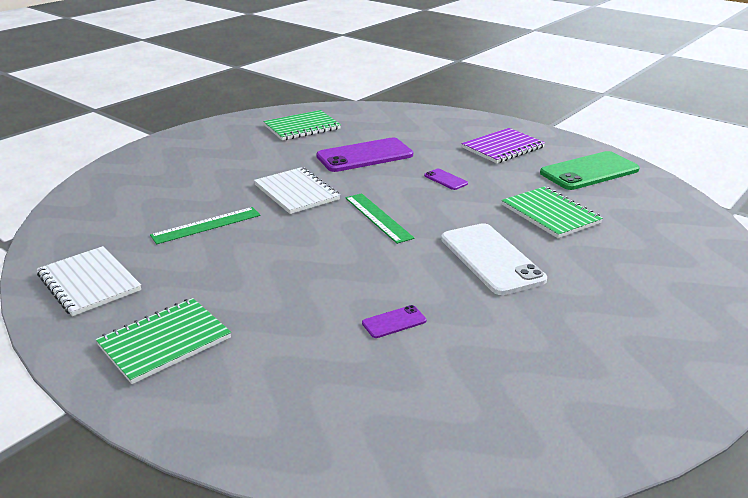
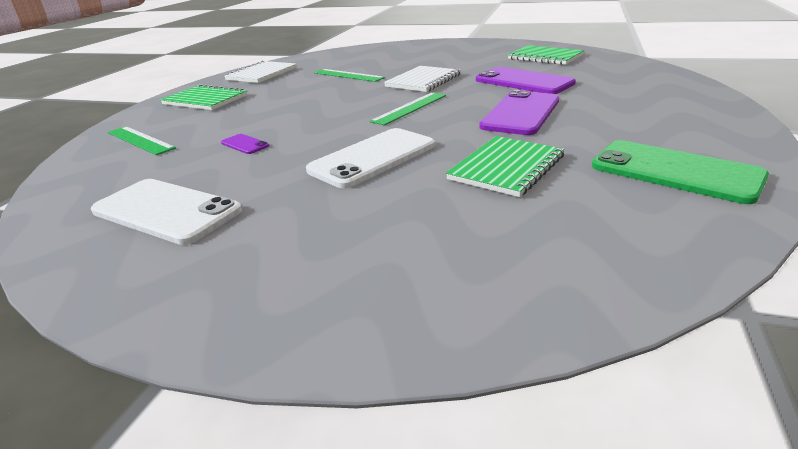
camera: 70 degrees right, 0 degrees up
(297, 405) = (140, 140): none -> green ruler
(445, 179) = (521, 113): purple phone -> purple phone, size x2.22
(502, 147) = (652, 119): purple notebook -> none
(542, 381) = (166, 211): none -> white phone

